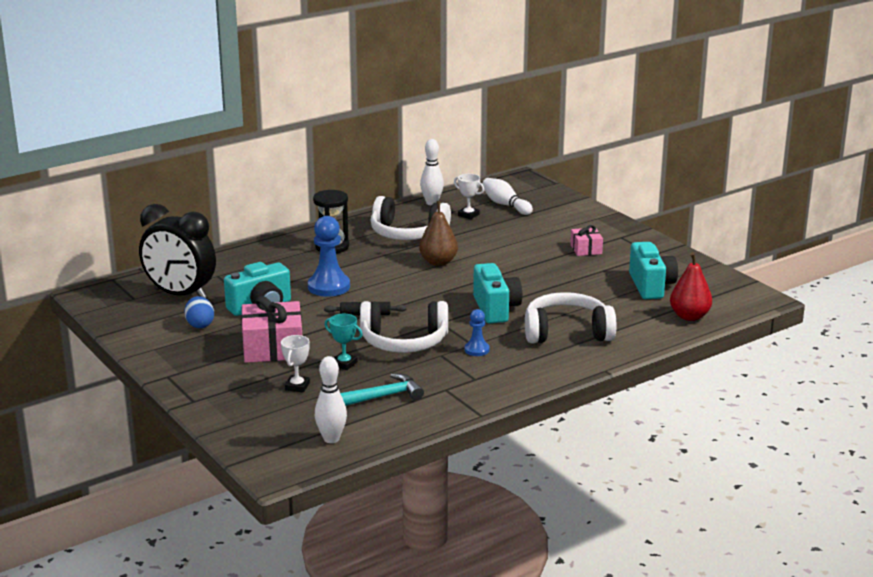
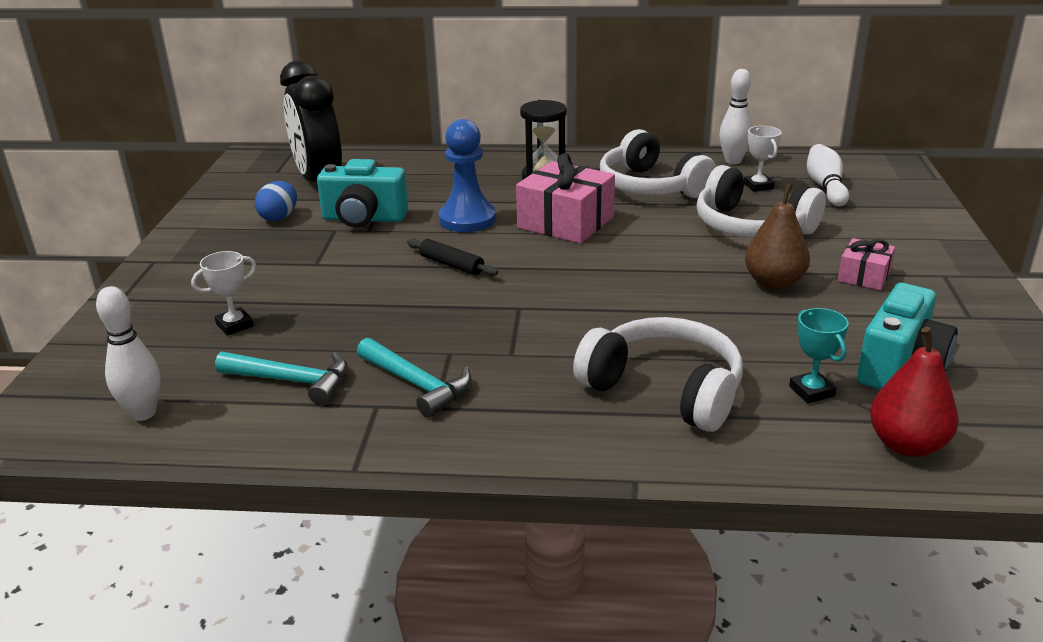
camera: 40 degrees right, 5 degrees up
(273, 348) = (295, 268): pink gift -> pink gift (565, 222)
(344, 364) = (327, 317): turquoise trophy -> turquoise trophy (811, 391)
(404, 341) = (436, 316): white headphones -> white headphones (751, 227)
(438, 262) = (635, 230): brown pear -> brown pear (774, 283)
(449, 373) = (417, 384): none -> turquoise hammer
(477, 350) = (503, 364): blue pawn -> none
(495, 309) = (615, 316): turquoise camera -> none

